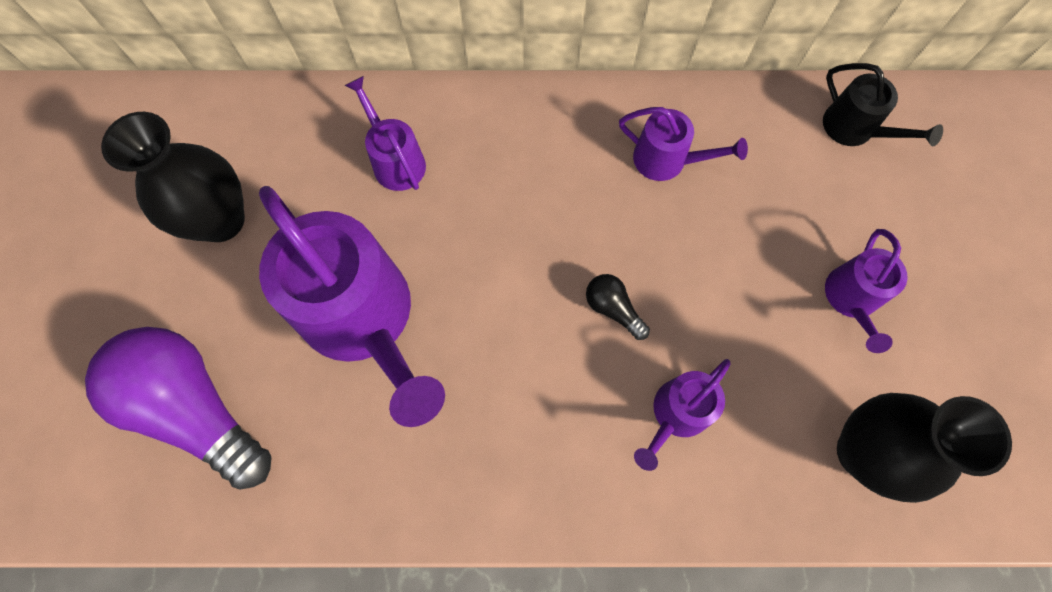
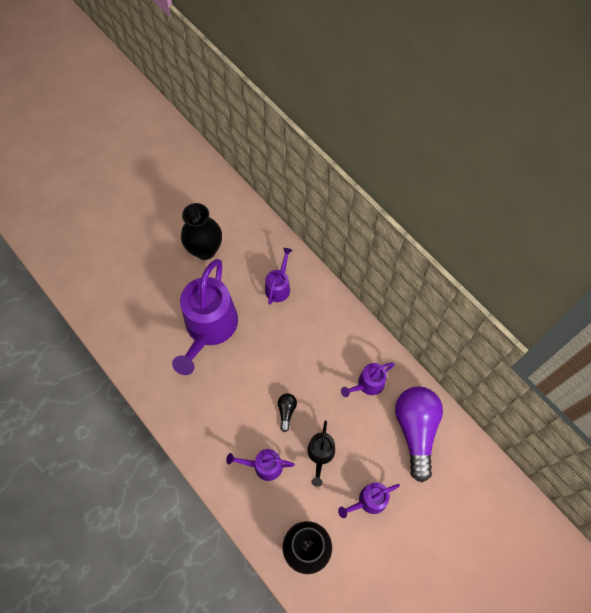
camera: 50 degrees right, 5 degrees down
(196, 408) = (135, 302): purple light bulb -> purple light bulb (416, 430)
(667, 160) = (367, 384): purple watering can -> purple watering can turned 75 degrees clockwise
(855, 129) = (452, 449): black watering can -> black watering can (320, 455)

